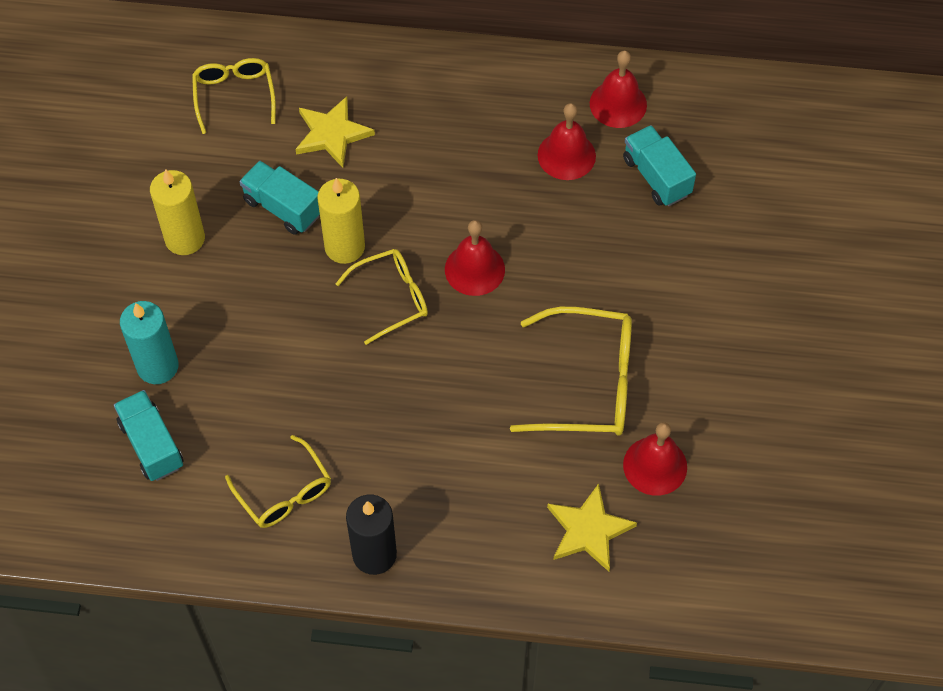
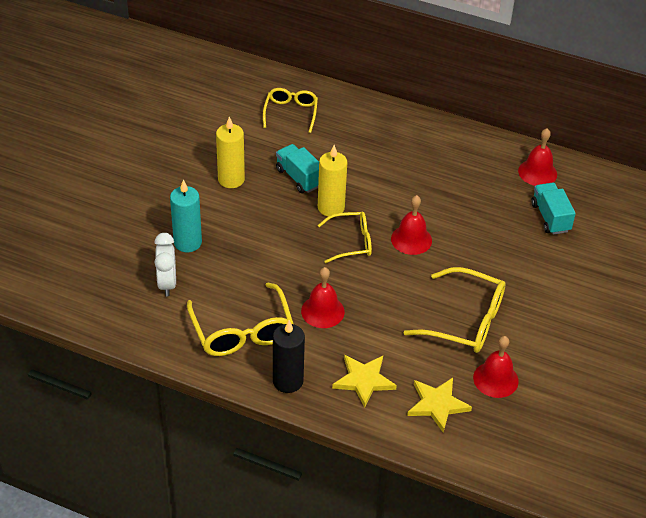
camera: 15 degrees right, 15 degrees down
(151, 444) = (167, 283): turquoise truck -> white clock
(284, 493) = (242, 331): yellow glasses -> yellow glasses, size x1.57
(332, 134) = (345, 146): yellow star -> yellow star (364, 380)
(566, 155) = (493, 192): red bell -> red bell (322, 311)

